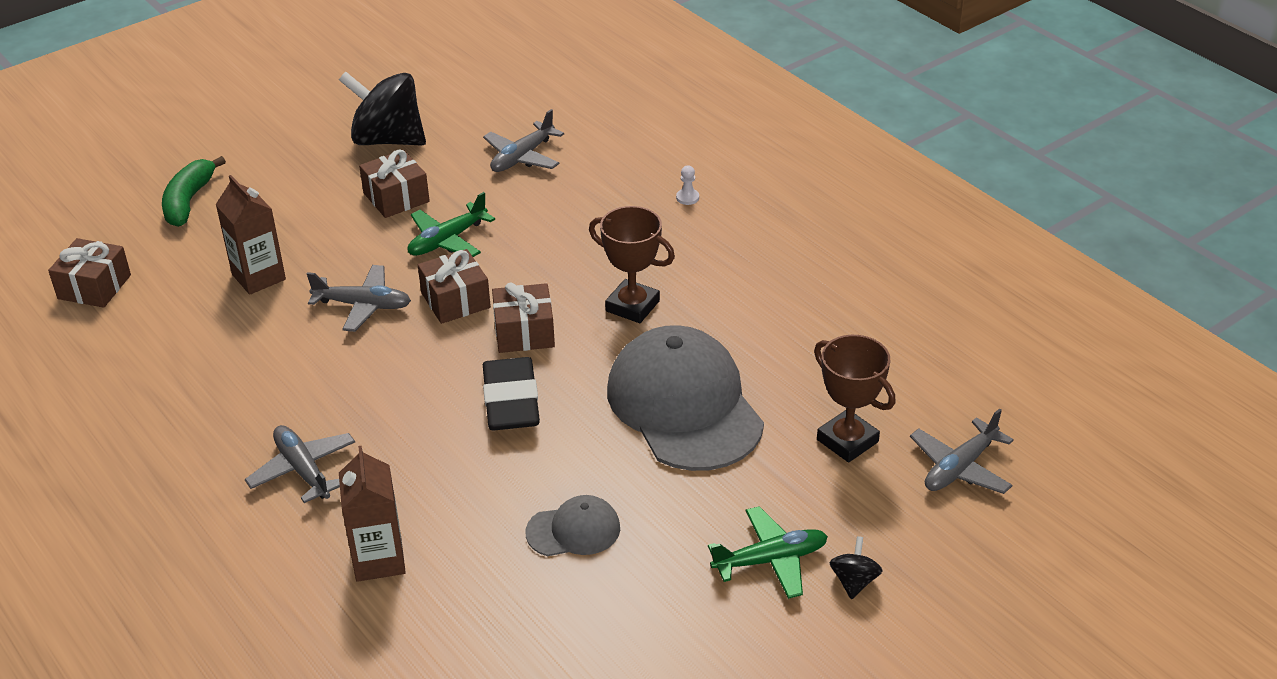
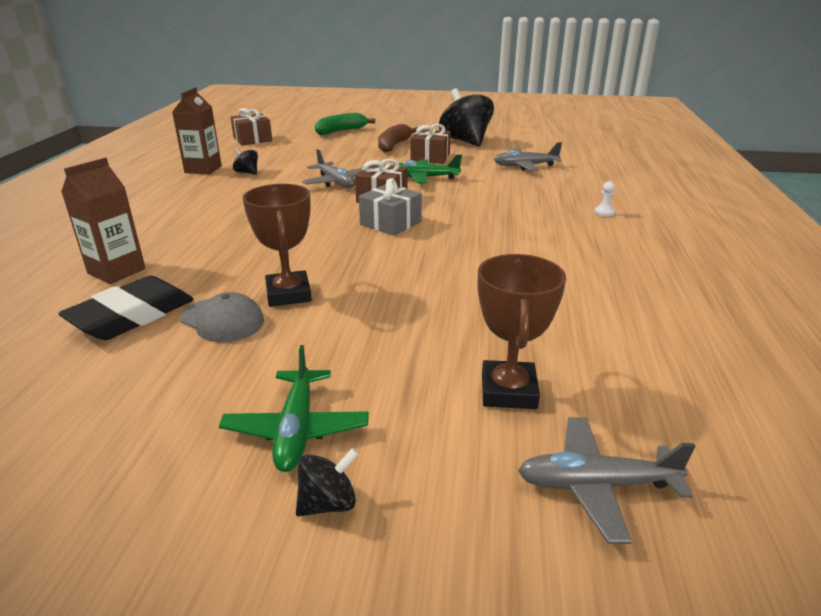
camera: 45 degrees right, 10 degrees down
(223, 352) = (247, 173): none -> black spinning top
(259, 277) = (315, 158): brown carton -> brown carton (203, 169)
(303, 470) = (177, 221): grey plane -> none
(313, 196) = (394, 145): none -> brown banana
(511, 401) = (323, 245): black eraser -> black eraser (132, 316)
(524, 332) = (390, 223): brown gift -> grey gift
(632, 306) = (477, 240): brown trophy -> brown trophy (288, 294)
(684, 405) = (418, 299): grey cap -> none
(770, 560) = (296, 429): green plane -> green plane turned 60 degrees clockwise

